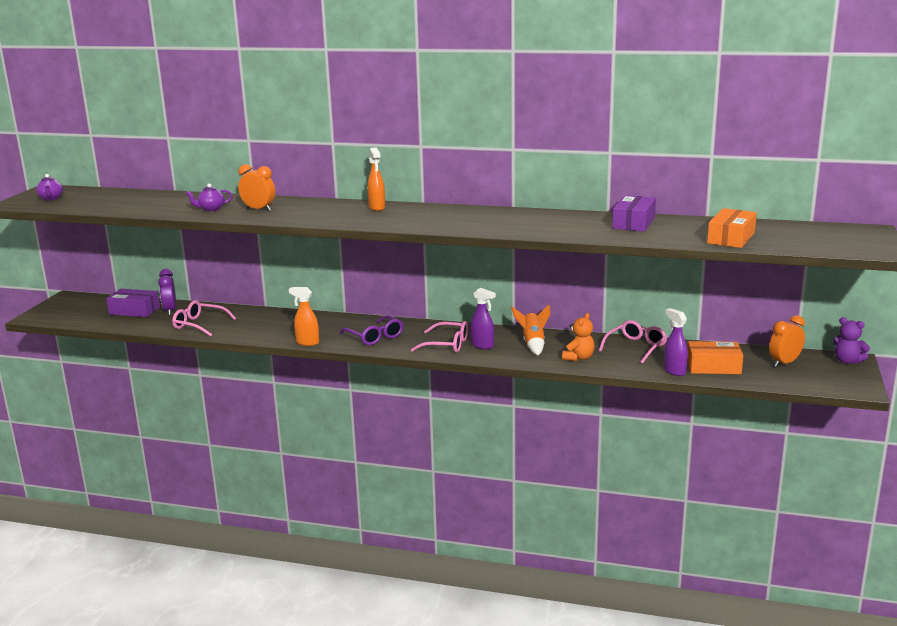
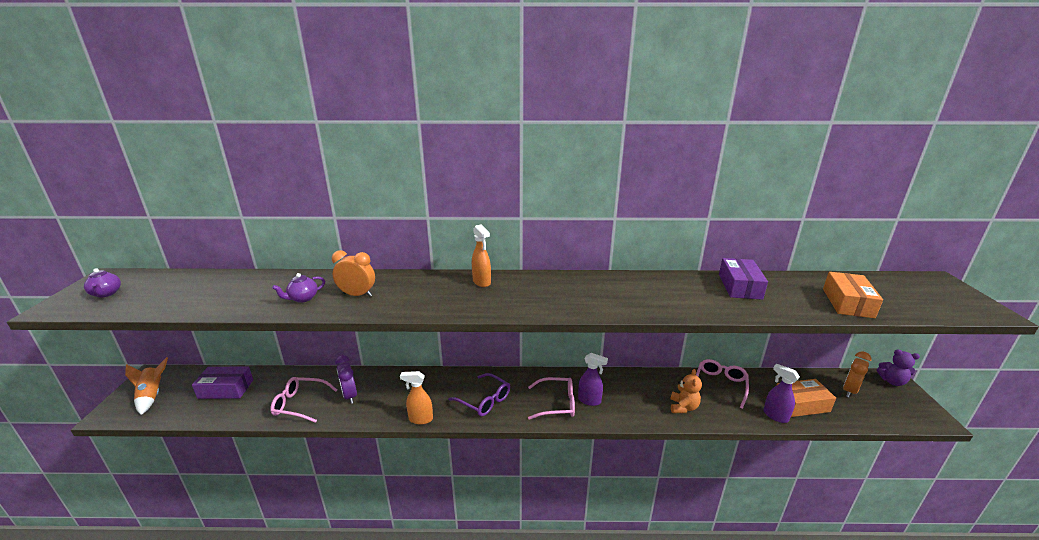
camera: 15 degrees left, 5 degrees up
(170, 311) = (265, 385): purple clock -> purple clock (349, 395)
(533, 344) = (632, 392): orange rocket -> orange rocket (152, 396)

